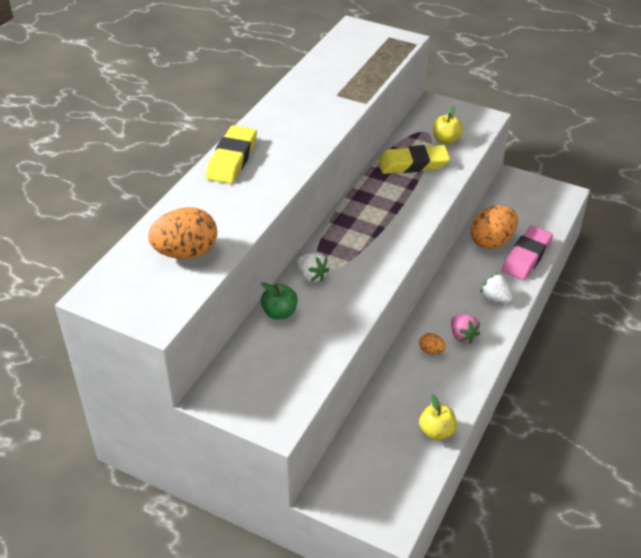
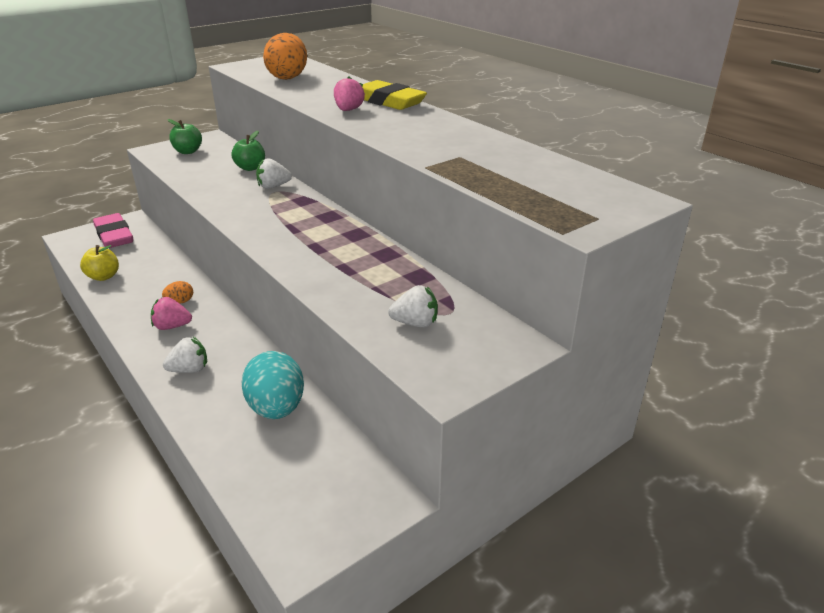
camera: 115 degrees right, 10 degrees down
(265, 389) = (188, 151): none -> green apple
(272, 172) = (348, 110): none -> pink strawberry
(413, 164) = (384, 281): yellow eraser -> none
(446, 140) = (415, 323): yellow apple -> white strawberry
(491, 241) = (276, 408): orange egg -> turquoise egg
(526, 256) = (219, 428): pink eraser -> pink eraser (114, 235)

